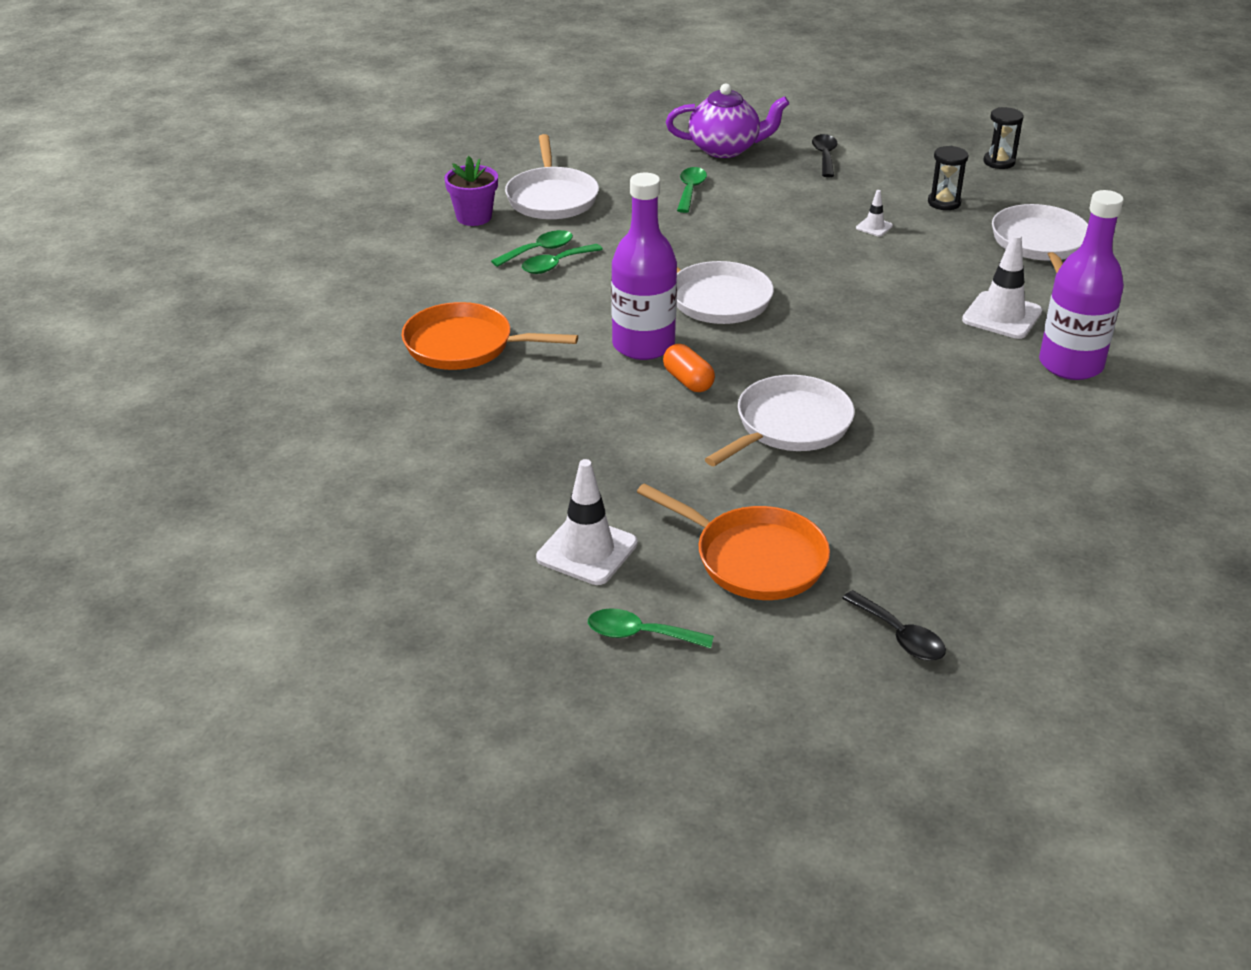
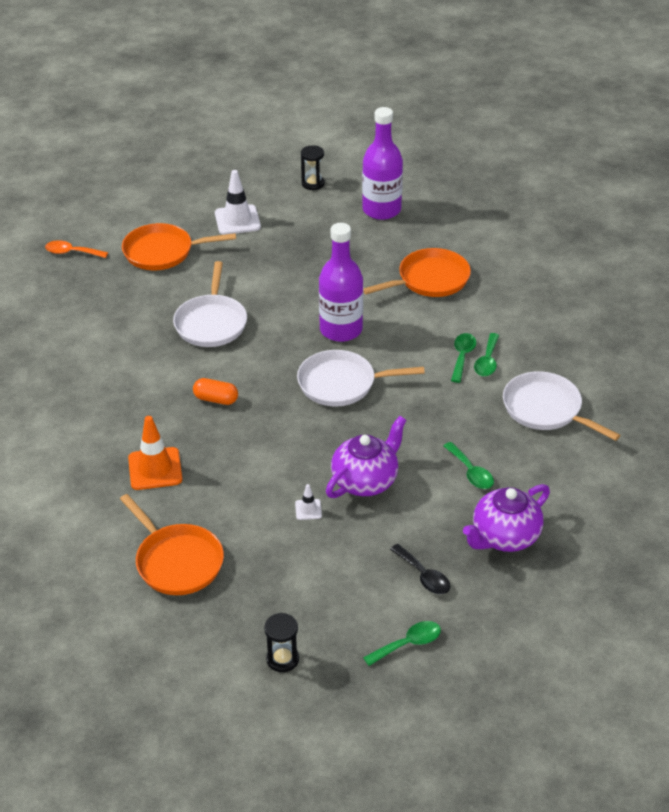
camera: 140 degrees right, 5 degrees up
(474, 217) = (564, 364): purple flower pot -> none
(640, 634) = (179, 203): green spoon -> green spoon (408, 644)
(688, 381) = (291, 321): orange capsule -> orange capsule (216, 399)
(794, 223) = (365, 481): none -> purple teapot
(900, 636) = (71, 252): black spoon -> orange spoon
(944, 203) = (283, 570): black hourglass -> black hourglass (313, 183)
(1002, 316) = (155, 469): white traffic cone -> orange traffic cone
(1040, 244) = (177, 562): white pan -> orange pan
(1070, 365) = (85, 450): purple bottle -> purple bottle (381, 210)

